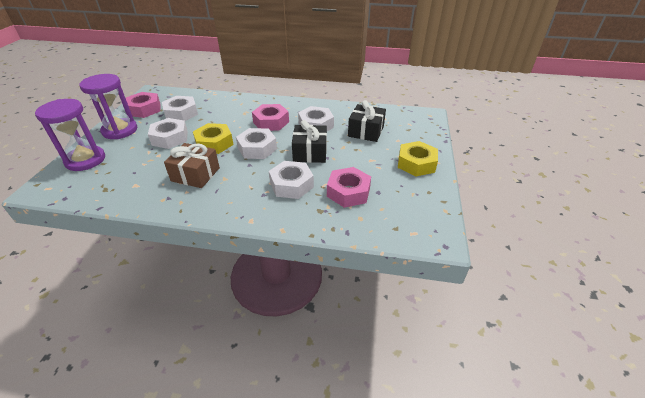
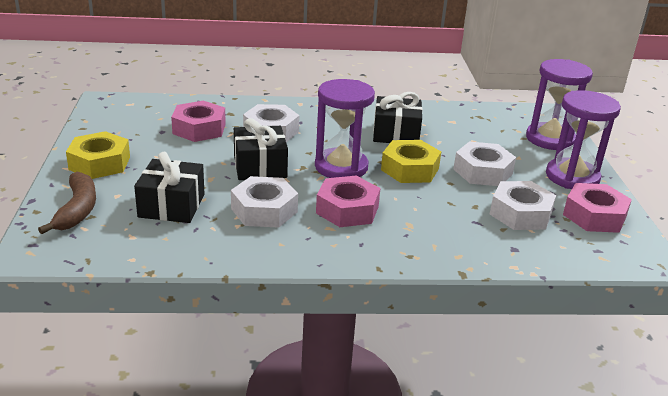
camera: 165 degrees right, 10 degrees down
(195, 174) = (396, 134): brown gift -> black gift
(257, 148) = (341, 167): white nut -> purple hourglass
(417, 133) = (77, 210): none -> brown banana

